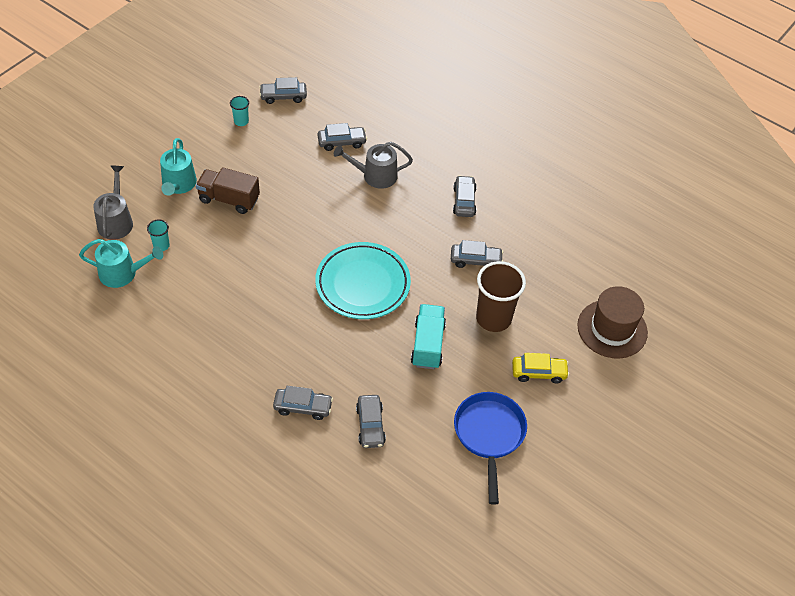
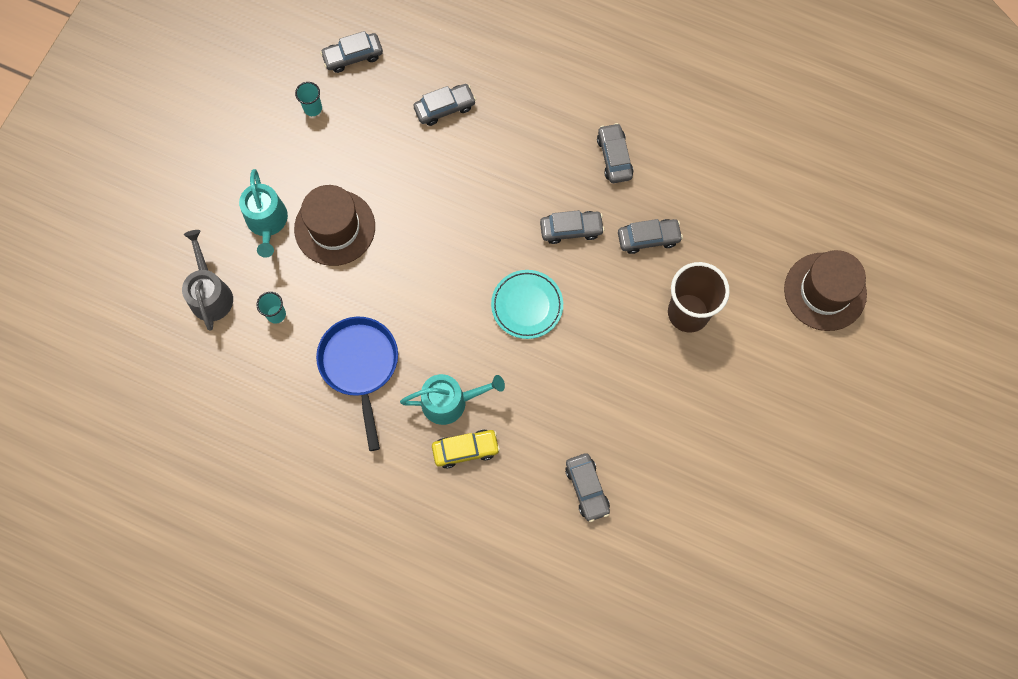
camera: 10 degrees left, 20 degrees up
(122, 273) = (243, 364): turquoise watering can -> turquoise watering can (450, 401)
(229, 199) = (335, 227): brown truck -> brown hat
(303, 407) = (506, 485): grey car -> grey car (571, 229)
(362, 284) = (527, 305): turquoise plate -> turquoise plate, size x0.63
(375, 176) = (499, 147): grey watering can -> none
(428, 345) = (623, 367): turquoise truck -> none
(489, 435) = (720, 466): blue pan -> blue pan (360, 366)
(538, 372) = (755, 371): yellow car -> yellow car (465, 450)

